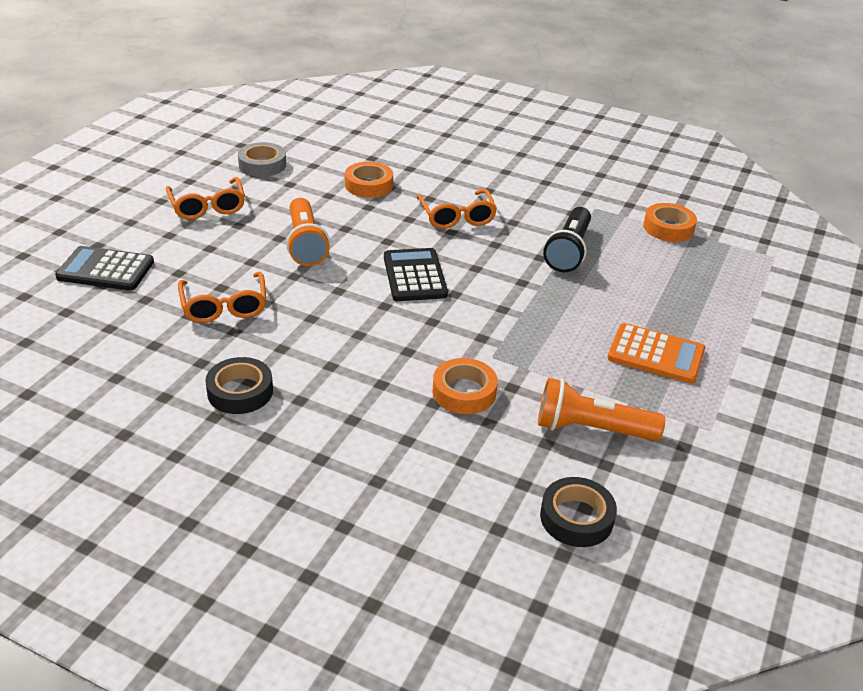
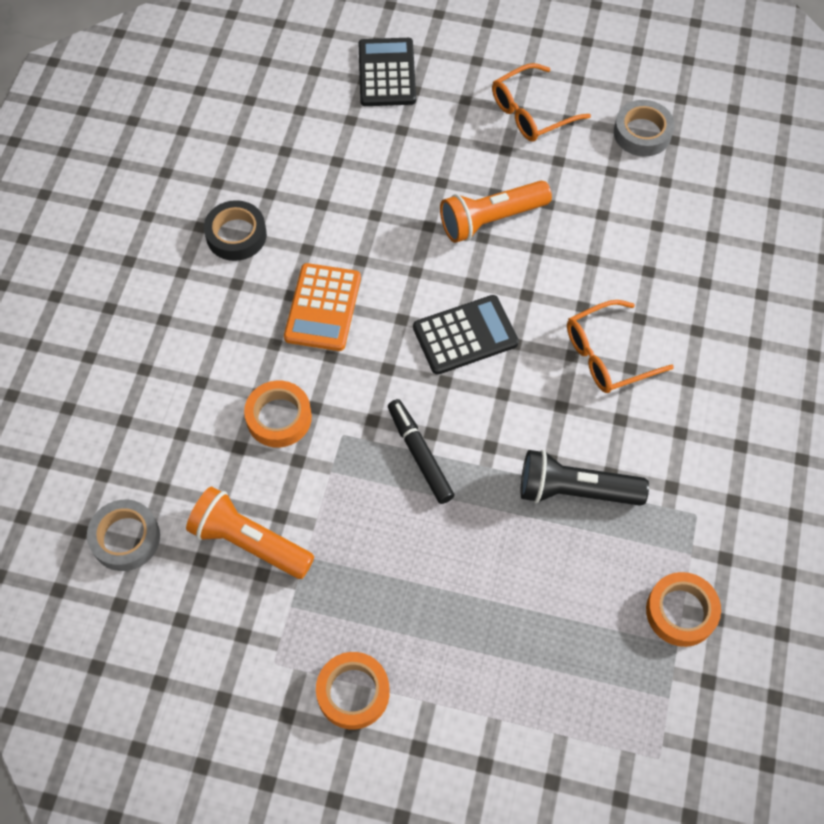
camera: 80 degrees right, 25 degrees up
(224, 306) = (357, 184): orange glasses -> none
(369, 185) = (643, 248): orange tape -> orange tape (353, 692)
(522, 317) = (420, 454): none -> black marker
(576, 518) = (125, 538): black tape -> grey tape
(591, 429) = (249, 542): orange flashlight -> orange flashlight turned 60 degrees counterclockwise
(656, 354) = (390, 602): orange calculator -> orange calculator (323, 308)

